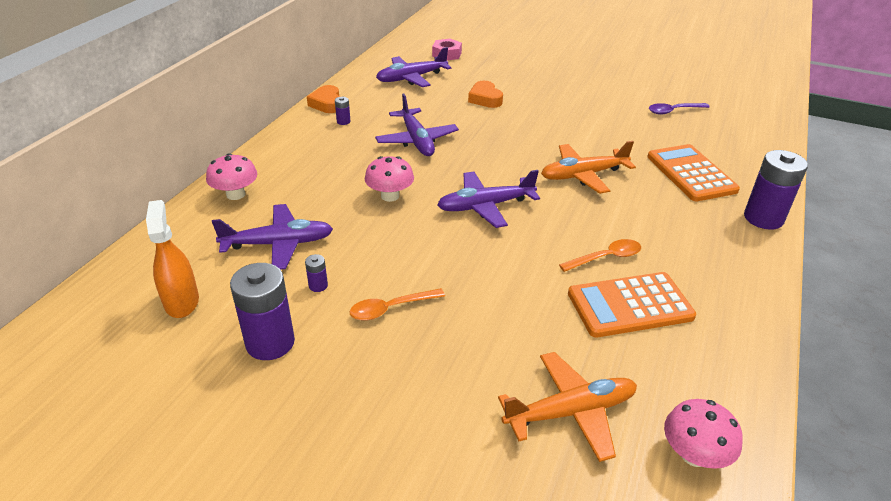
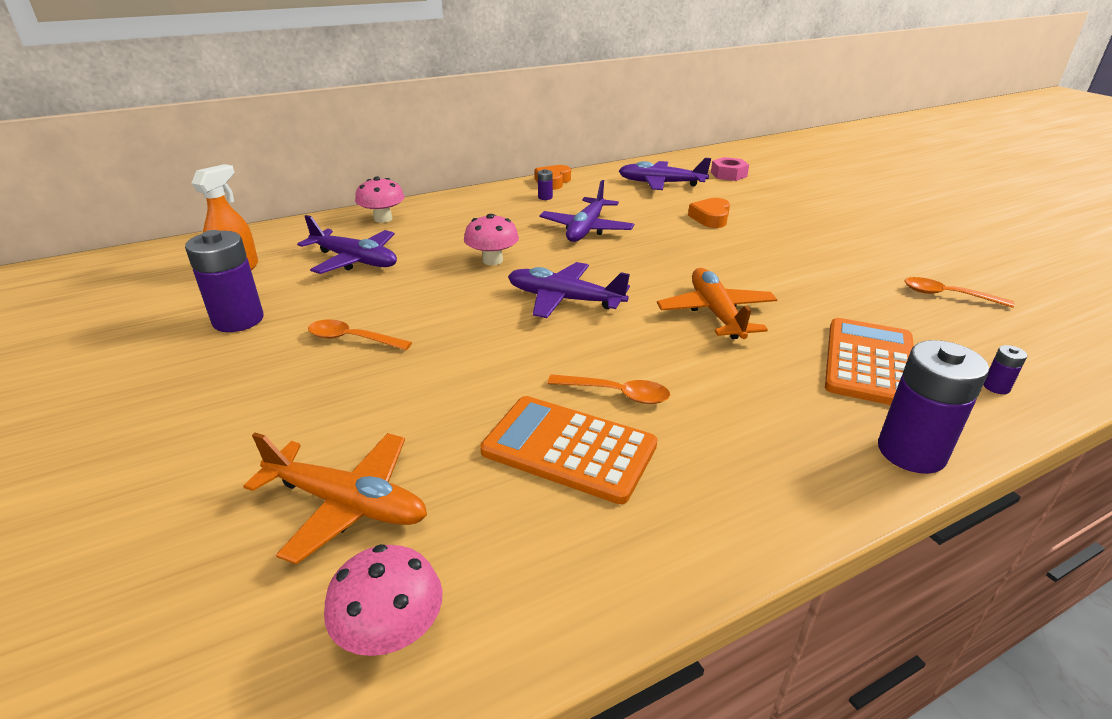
camera: 40 degrees right, 5 degrees down
(318, 286) = (332, 299): purple battery -> purple battery (996, 387)
(583, 175) = (716, 313): orange plane -> orange plane turned 60 degrees clockwise
(673, 111) = (948, 295): purple spoon -> orange spoon

